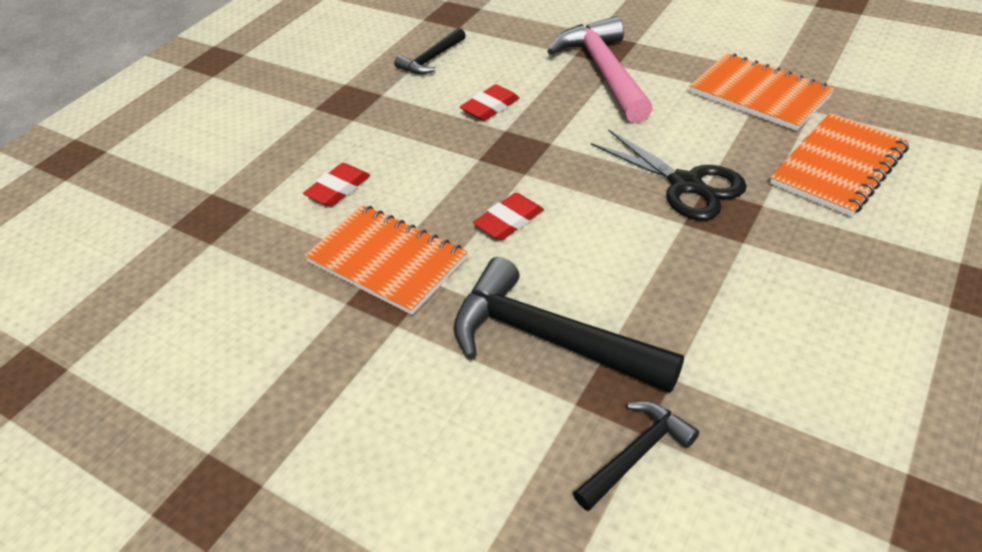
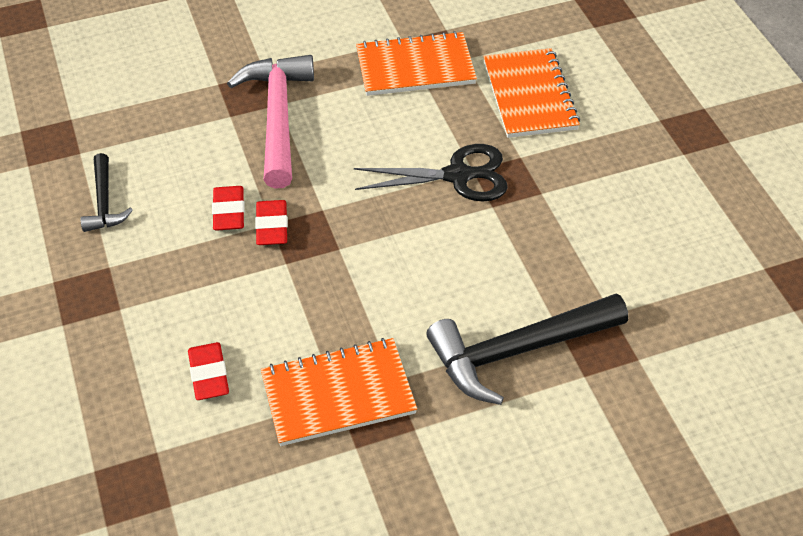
camera: 55 degrees left, 5 degrees up
(509, 221) = (380, 294): red eraser -> red eraser (272, 226)
(604, 72) = (277, 118): pink hammer -> pink hammer turned 60 degrees clockwise
(636, 454) = (649, 374): black hammer -> none

